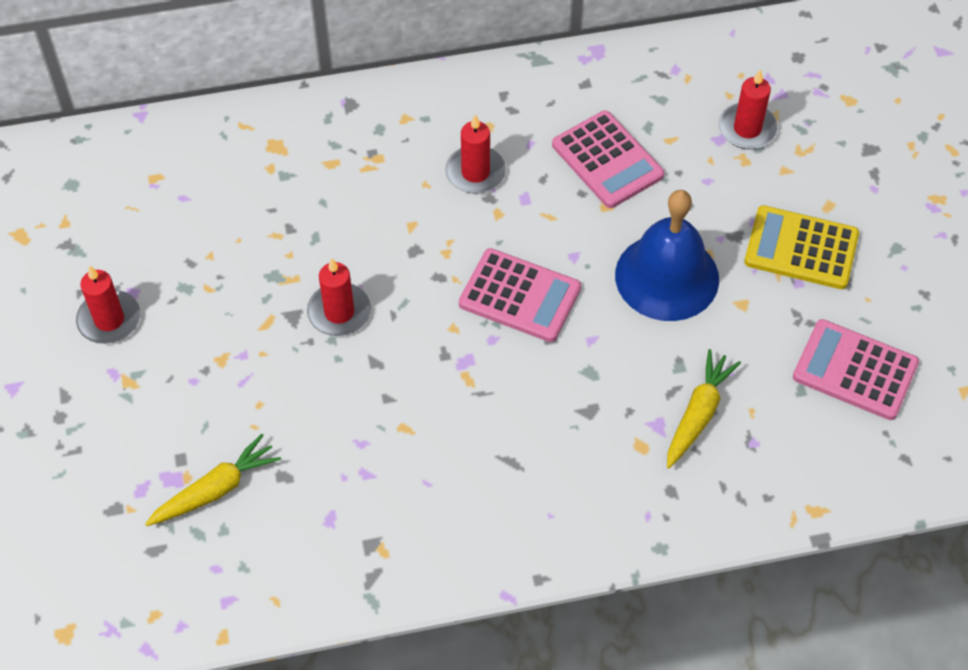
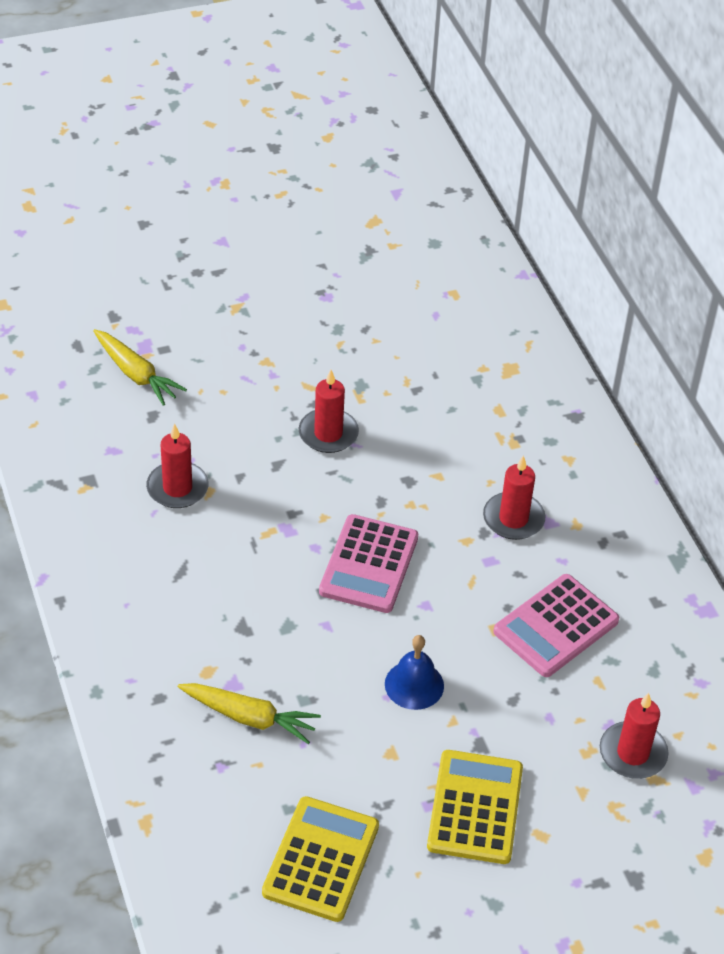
camera: 80 degrees right, 10 degrees down
(109, 320) = (296, 287): red candle -> red candle (177, 488)
(667, 277) = (414, 685): blue bell -> blue bell, size x0.54
(855, 370) = (321, 859): pink calculator -> yellow calculator

